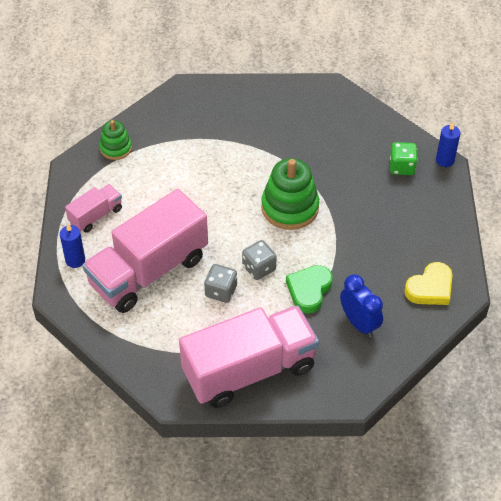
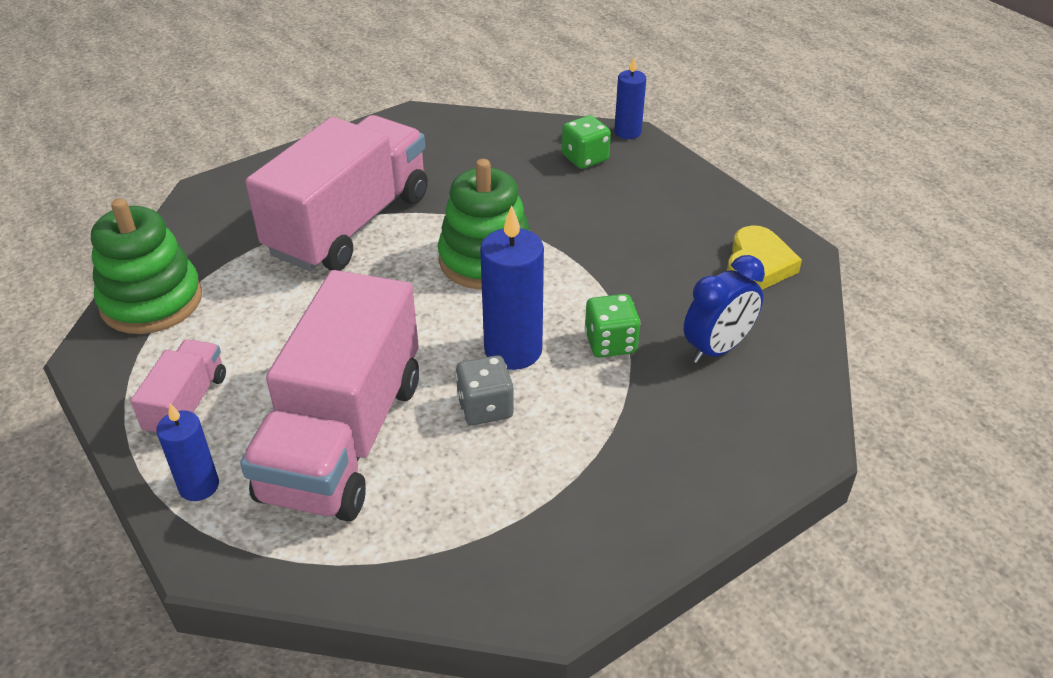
camera: 35 degrees left, 10 degrees down
(116, 148) = (151, 301): green stacking toy -> green stacking toy, size x1.72
(249, 370) = (631, 493): pink truck -> pink truck (349, 224)
(259, 268) = (513, 350): grey dice -> blue candle
(309, 290) = (610, 343): green heart -> green dice
(359, 323) = (717, 349): blue clock -> blue clock turned 120 degrees clockwise

